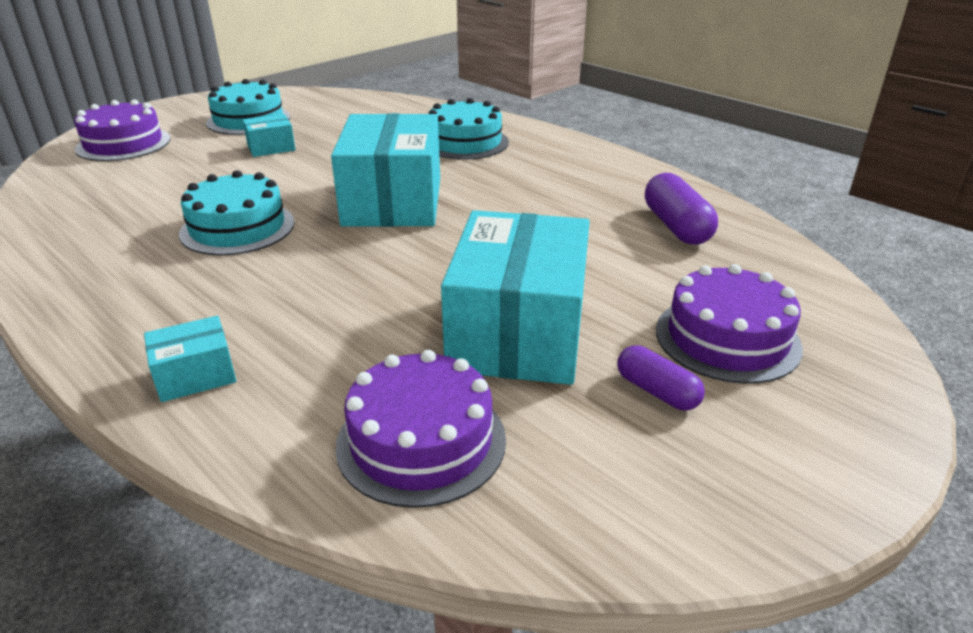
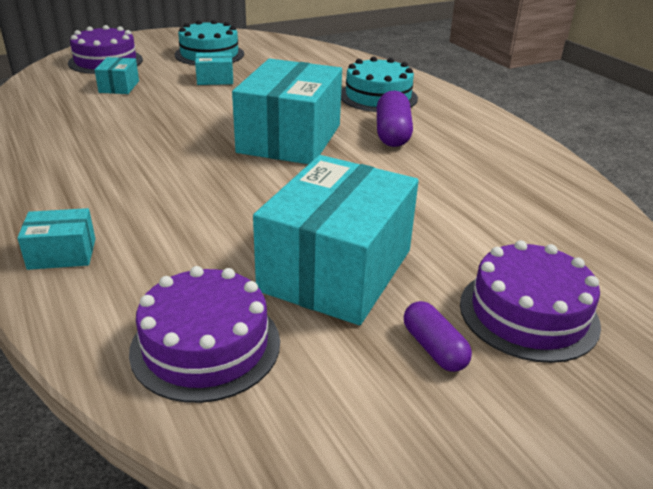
camera: 15 degrees right, 0 degrees up
(158, 171) = (119, 87): none -> turquoise box
(237, 228) = (155, 141): turquoise cake -> none
(676, 226) = (534, 201): purple capsule -> purple capsule (392, 133)

